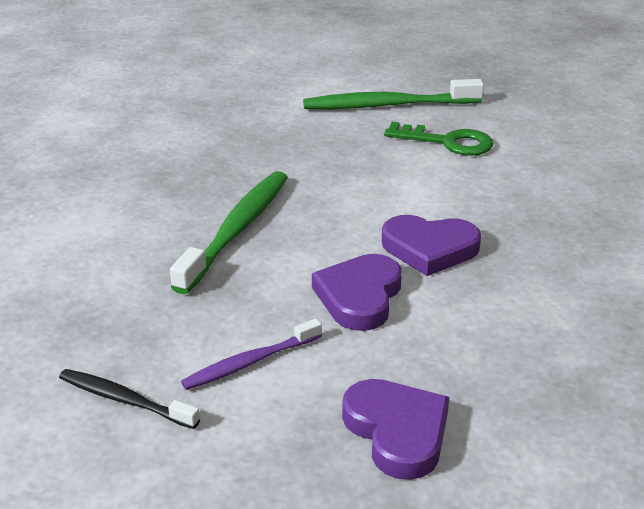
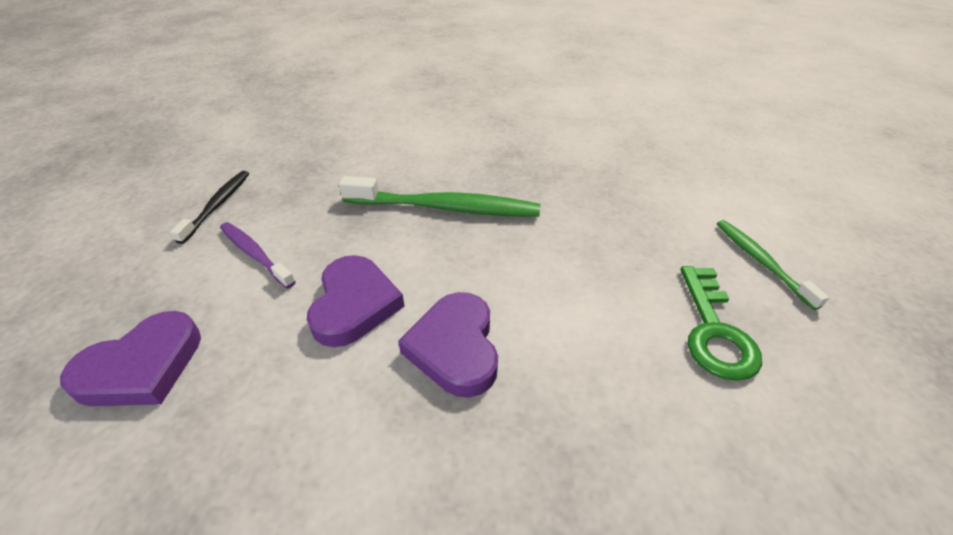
camera: 75 degrees right, 10 degrees up
(359, 297) = (354, 304): purple heart -> purple heart turned 90 degrees clockwise
(388, 105) = (761, 261): green toothbrush -> green toothbrush, size x0.58

